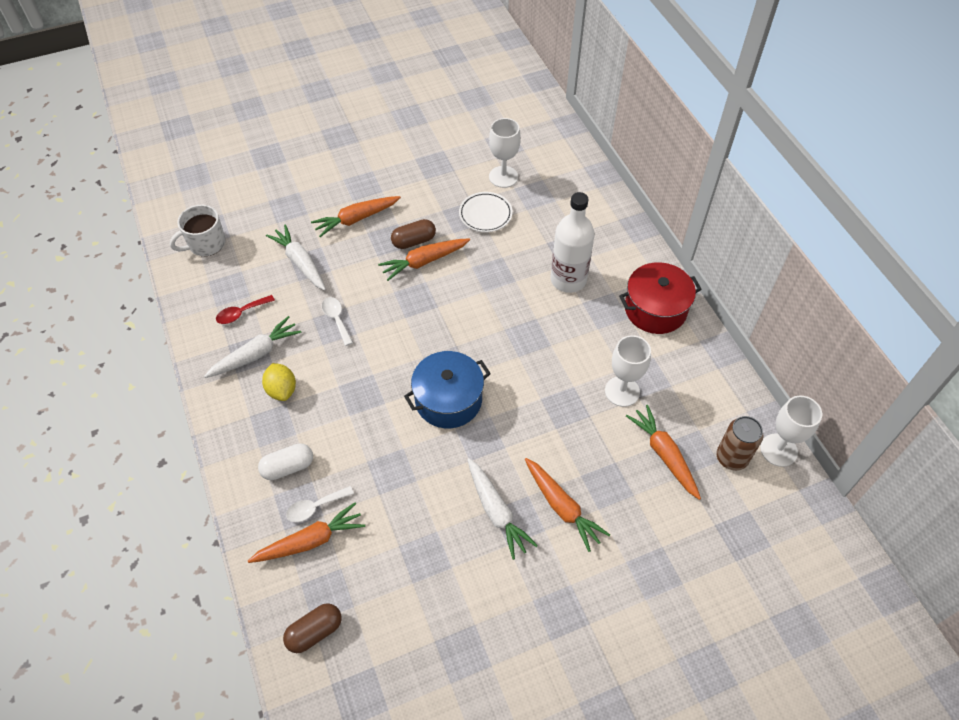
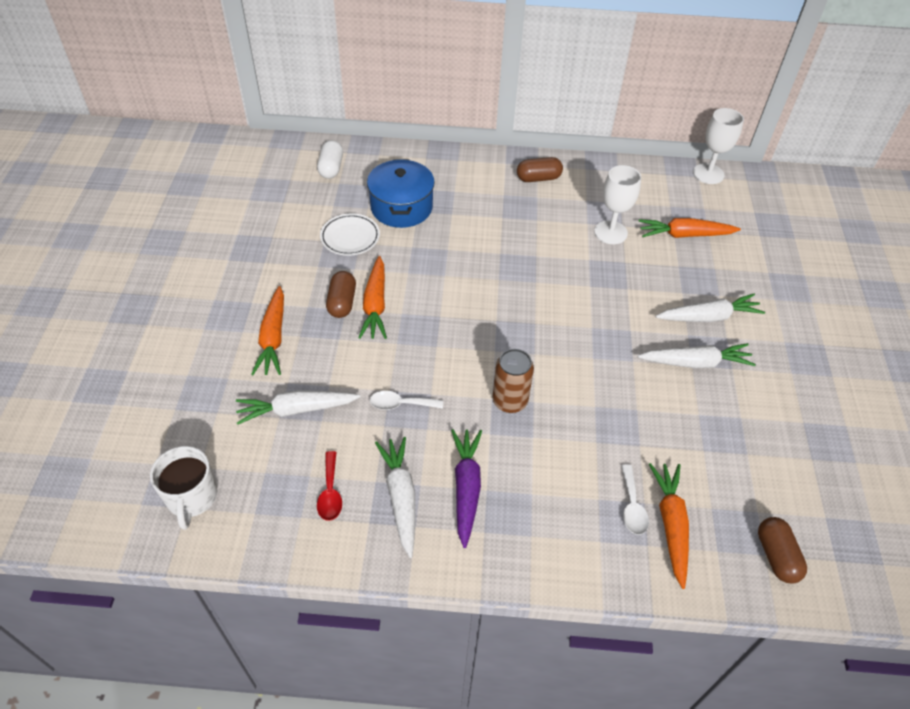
camera: 65 degrees left, 5 degrees down
(282, 390) = (466, 487): yellow lemon -> purple carrot
(288, 467) = (571, 515): white capsule -> white capsule (331, 168)
(448, 400) = (557, 350): blue pot -> blue pot (401, 207)
(503, 177) = (312, 206): white goblet -> none
(562, 507) = (709, 317): orange carrot -> white carrot
(568, 280) = (471, 215): white bottle -> none
(655, 309) = (538, 178): red pot -> brown capsule
(731, 457) = (704, 200): brown can -> brown can (510, 401)

